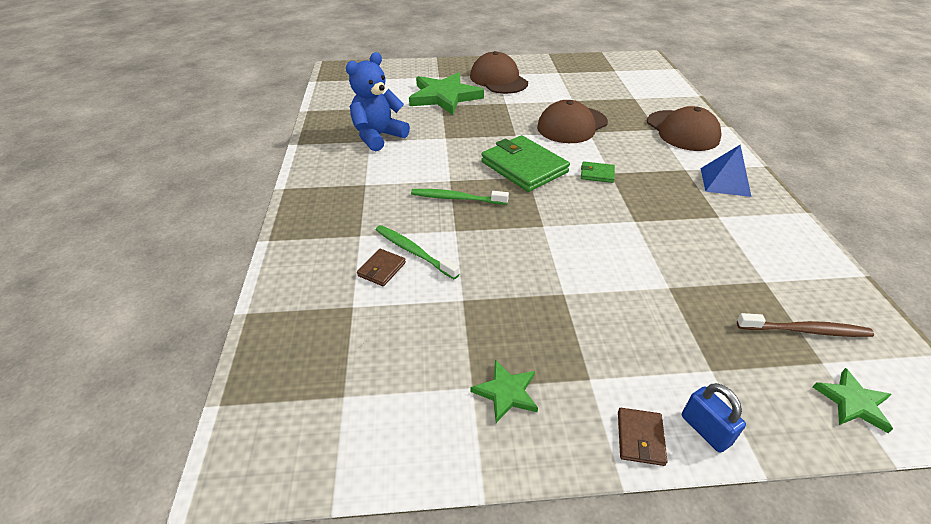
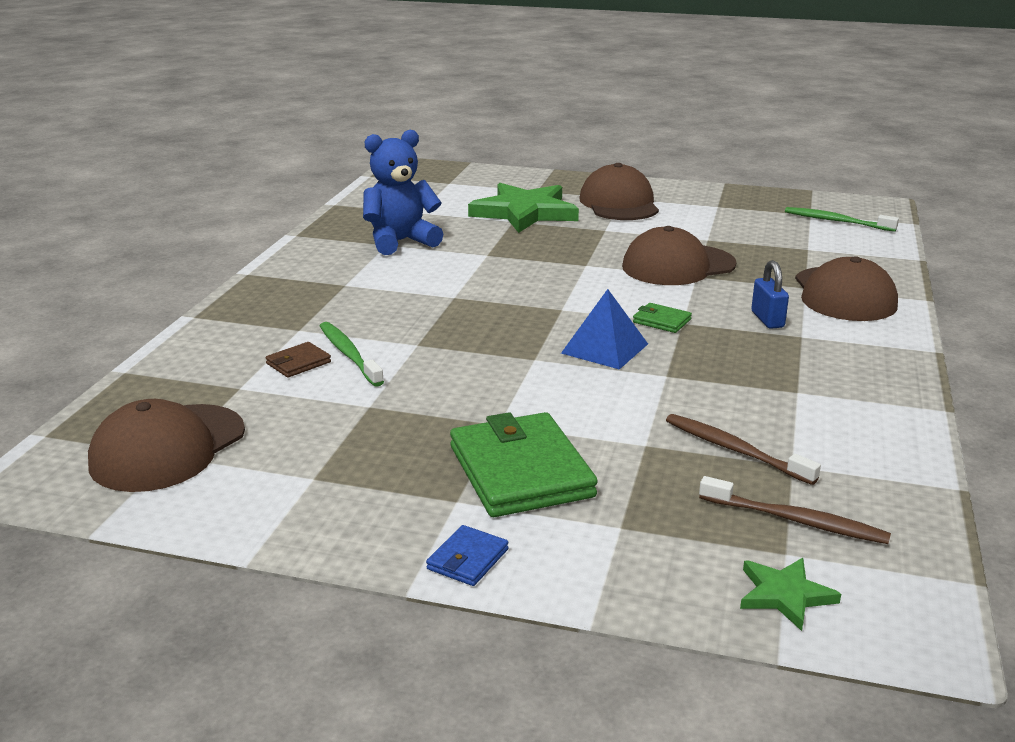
camera: 20 degrees right, 15 degrees down
(336, 389) = (168, 448): none -> brown cap
(457, 198) = (447, 315): green toothbrush -> green toothbrush (837, 221)
(506, 392) = (347, 490): green star -> none
(524, 167) = (565, 299): green wallet -> green wallet (520, 471)
(640, 438) = (468, 559): brown wallet -> blue wallet
(705, 430) = (555, 571): blue padlock -> blue padlock (767, 319)
(724, 277) = (735, 450): none -> brown toothbrush
(725, 182) = (848, 358): blue pyramid -> blue pyramid (604, 348)

